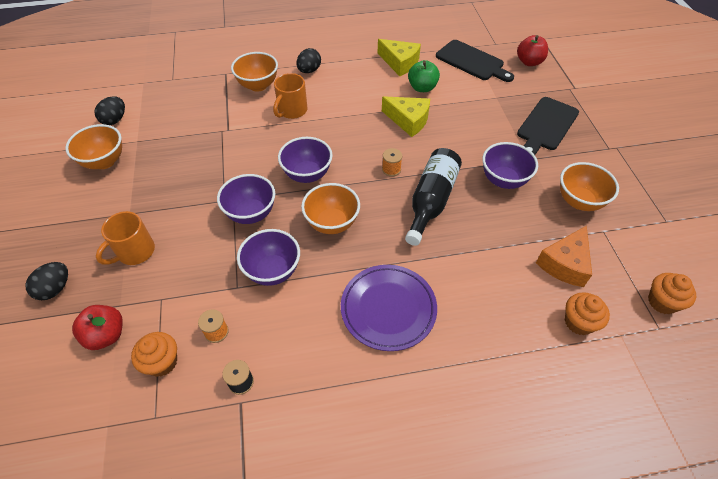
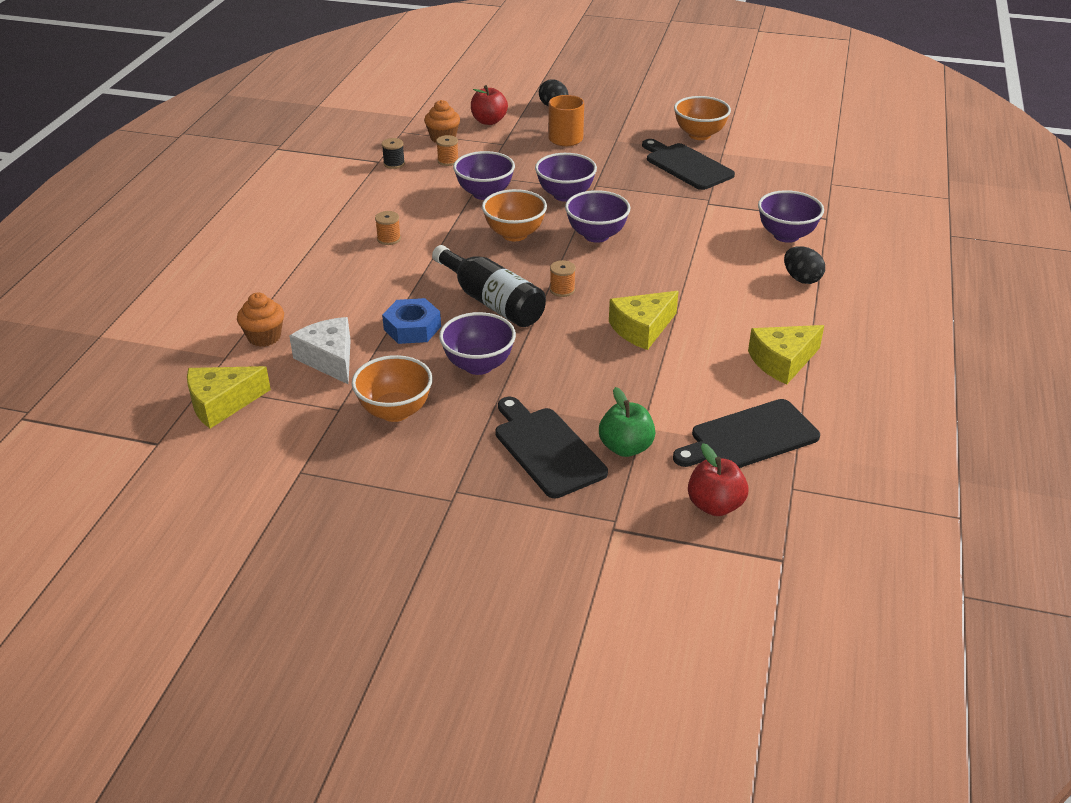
camera: 115 degrees right, 15 degrees down
(115, 120) = (767, 145): black egg -> none
(168, 155) = (686, 165): none -> black cutting board
(258, 85) = (786, 235): orange bowl -> purple bowl
(292, 111) = (718, 248): orange mug -> none
(388, 309) = (389, 239): purple plate -> orange spool
(422, 88) = (707, 363): green apple -> green apple (626, 447)
(494, 232) = (412, 328): none -> blue nut
(565, 263) = (329, 359): orange cheese -> white cheese
(662, 302) = (222, 403): orange cupcake -> yellow cheese

